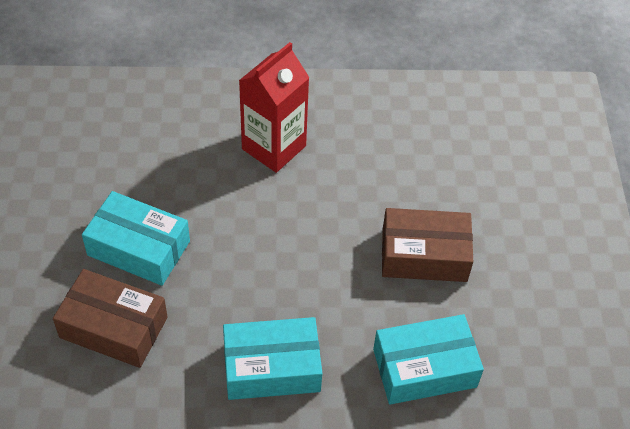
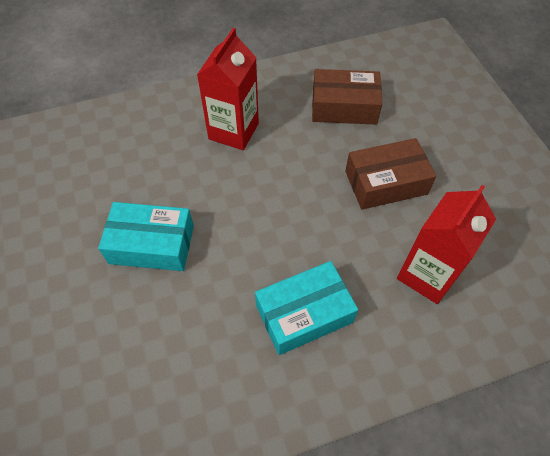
camera: 15 degrees left, 5 degrees up
(113, 327) = (154, 321): brown box -> brown box (344, 107)
(424, 368) = (427, 274): turquoise box -> red carton

